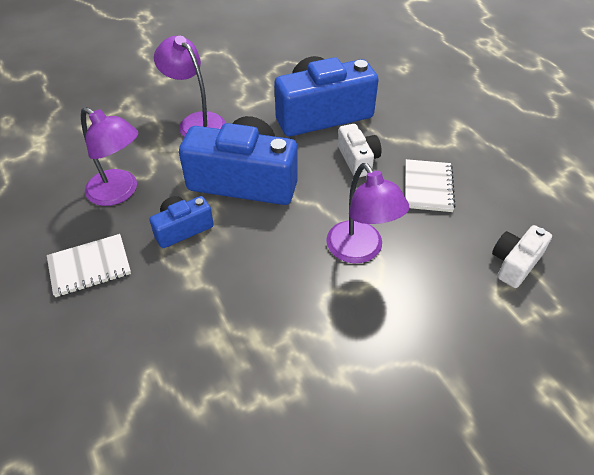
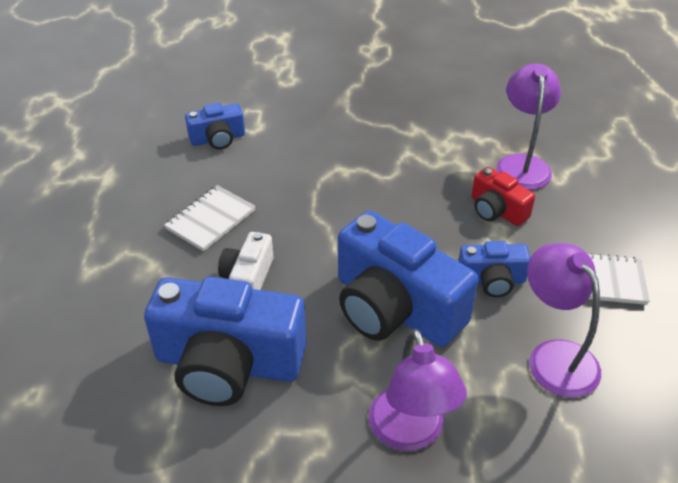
camera: 150 degrees left, 5 degrees down
(203, 300) = (497, 210): none -> red camera
(360, 251) = (331, 193): purple lamp -> purple lamp (522, 164)
(515, 263) = (218, 139): white camera -> blue camera

